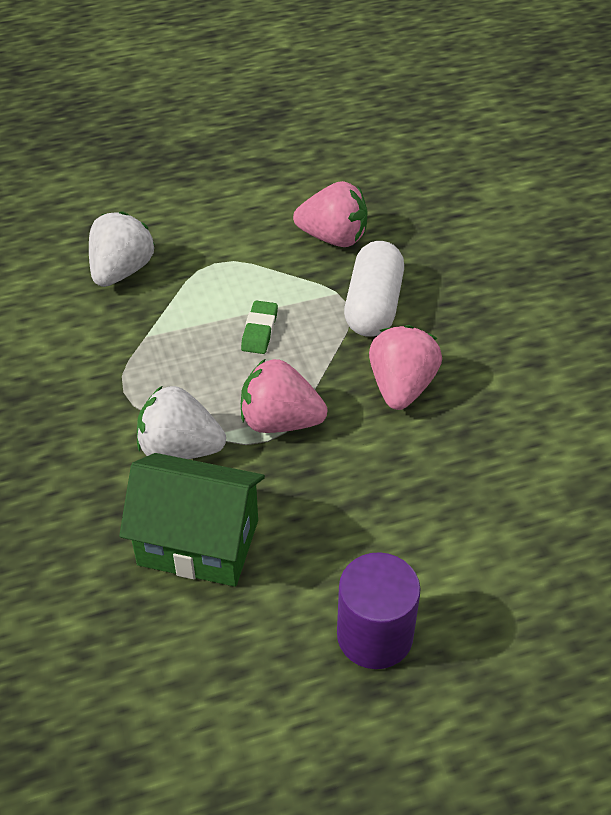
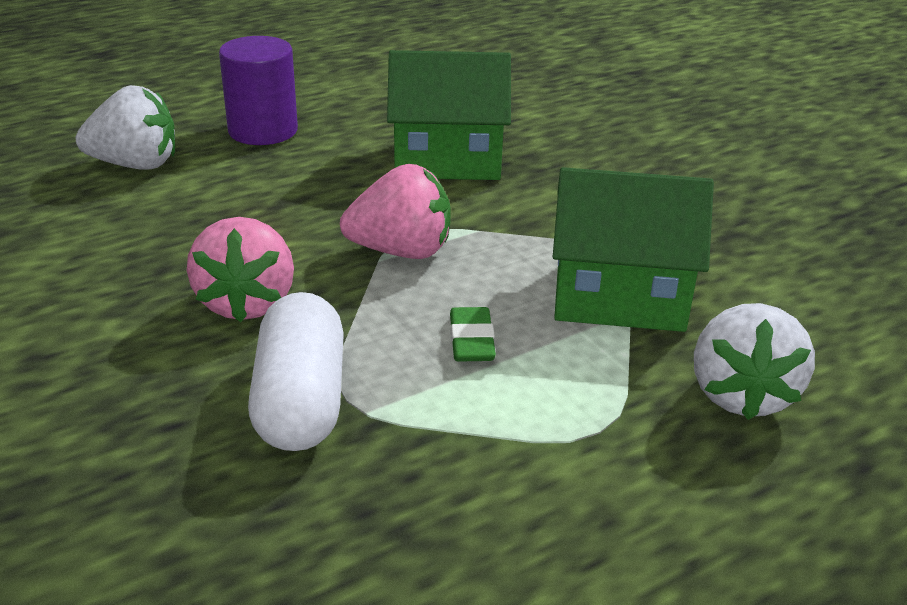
camera: 165 degrees right, 15 degrees down
(144, 350) = (619, 297): none -> green house
(180, 448) = (507, 216): white strawberry -> white strawberry (135, 165)
(333, 237) = (400, 517): pink strawberry -> none

